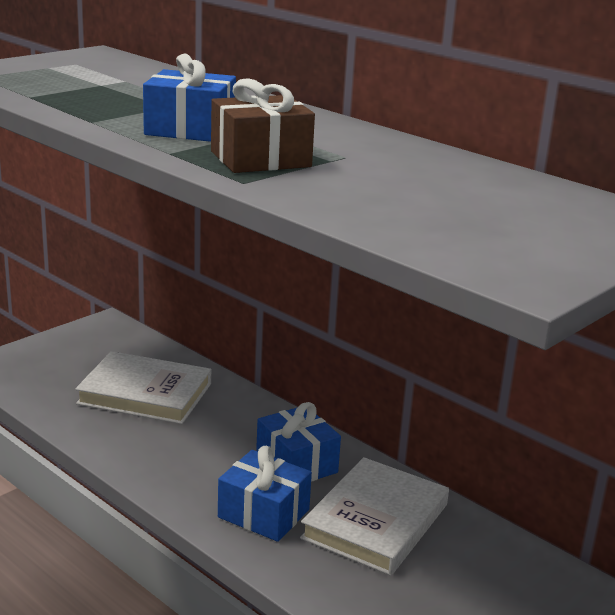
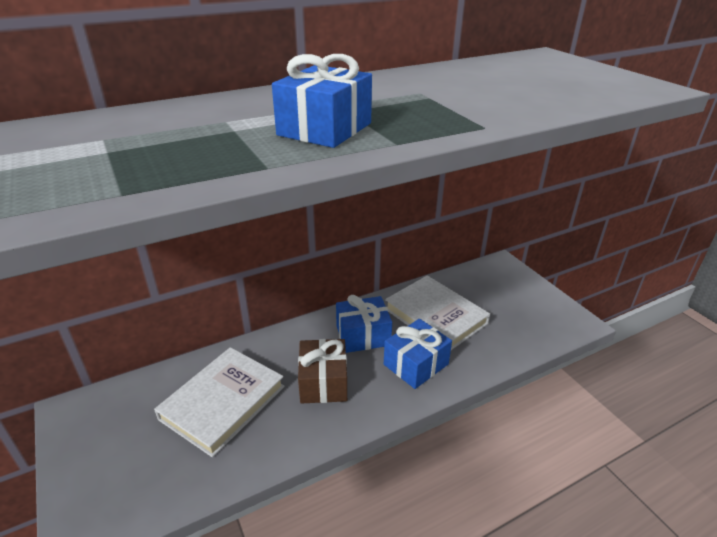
camera: 70 degrees left, 10 degrees up
(260, 159) = (424, 115): brown gift -> brown gift (323, 382)

